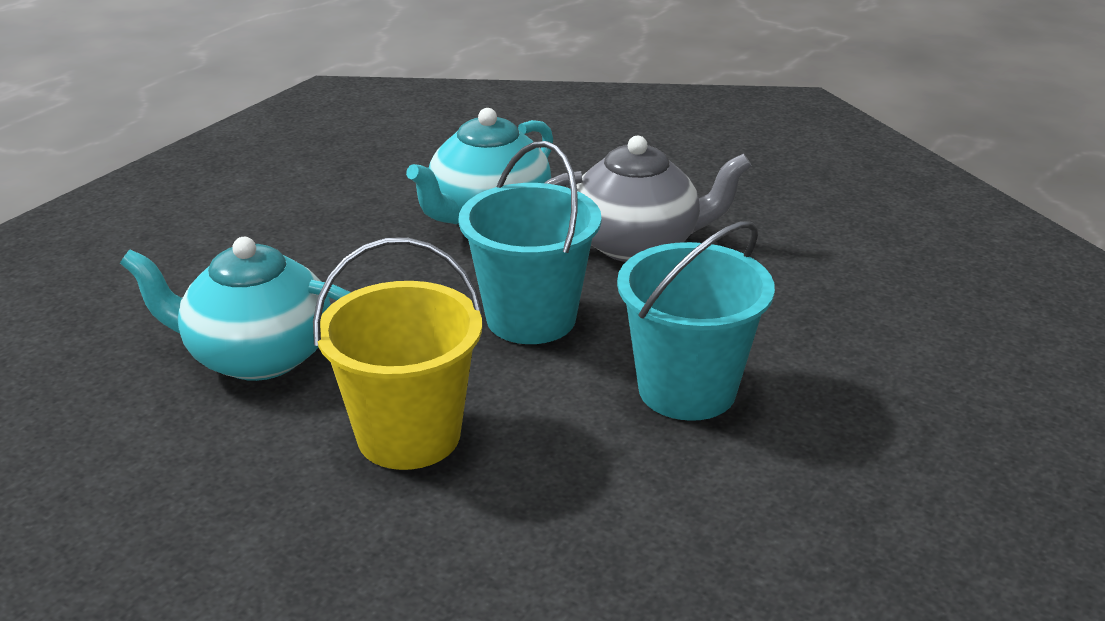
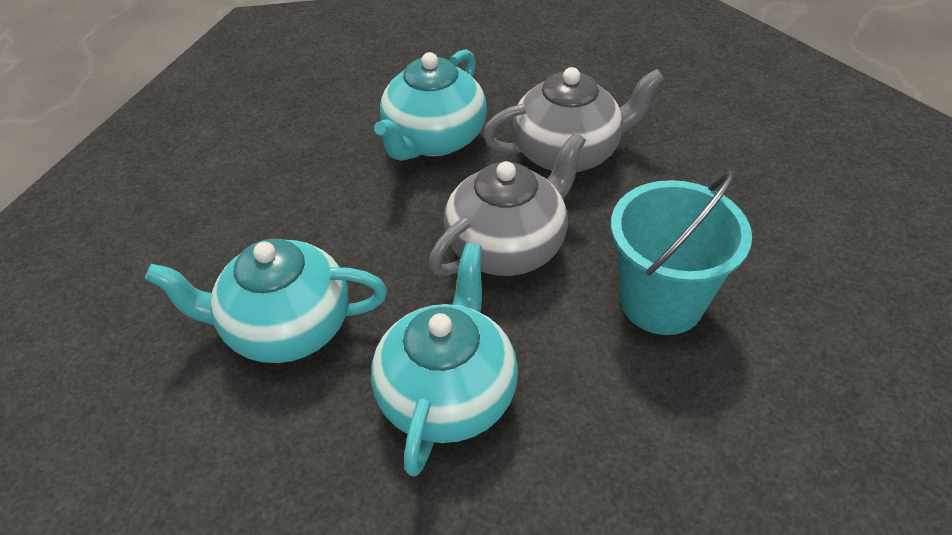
camera: 10 degrees left, 15 degrees up
(409, 435) = (448, 394): yellow bucket -> turquoise teapot
(531, 318) = (508, 246): turquoise bucket -> grey teapot

